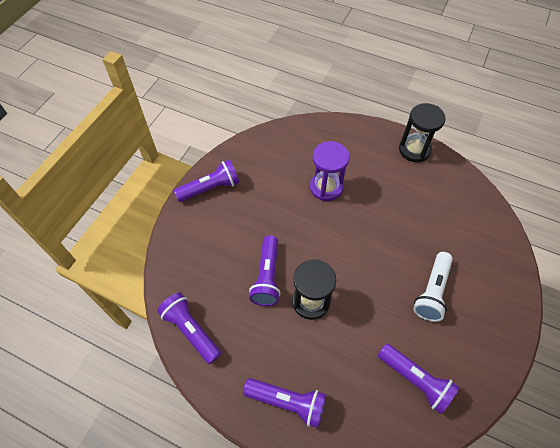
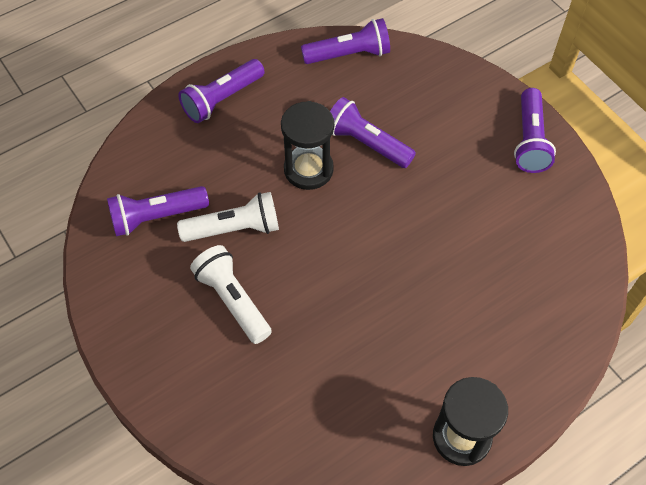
camera: 120 degrees right, 0 degrees up
(326, 187) = (458, 270): purple hourglass -> none
(386, 321) = (234, 228): none -> white flashlight

